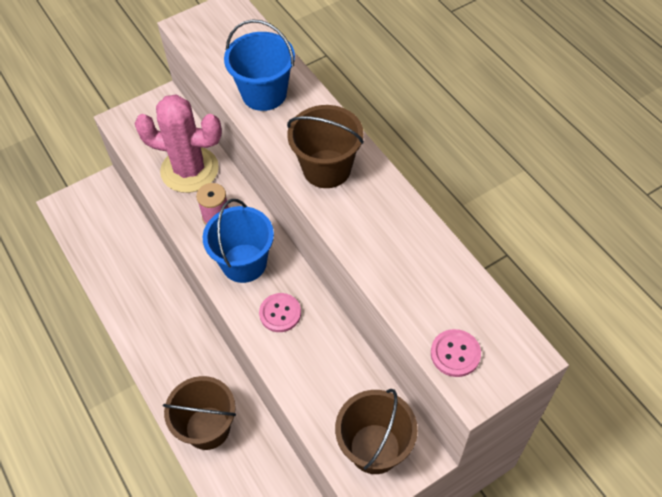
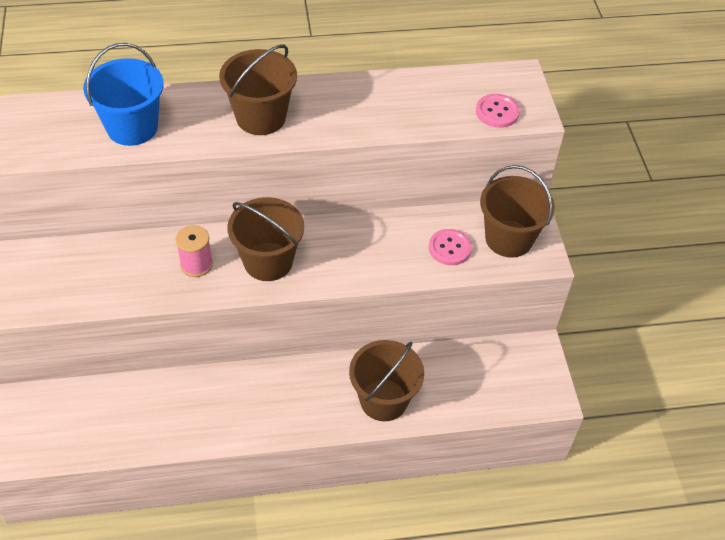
camera: 70 degrees left, 5 degrees down
(189, 170) = (118, 267): pink cactus -> none
(244, 263) = (268, 261): blue bucket -> brown bucket
(280, 313) = (342, 254): pink button -> pink button (449, 248)

